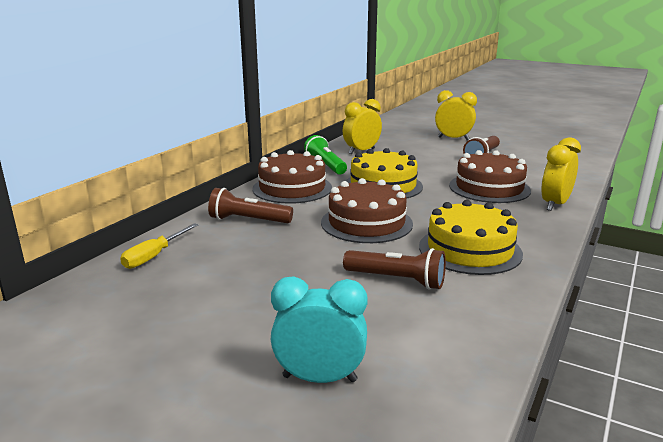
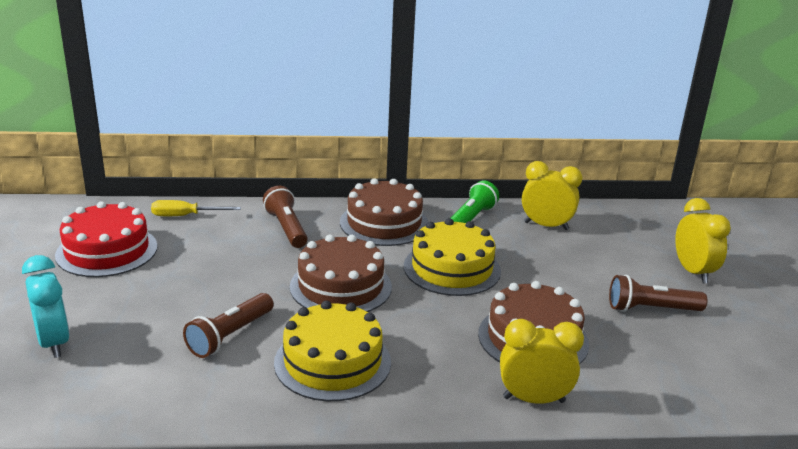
camera: 55 degrees right, 5 degrees up
(161, 310) = (107, 251): none -> red cake
(396, 280) = (230, 335): brown flashlight -> brown flashlight turned 45 degrees clockwise

